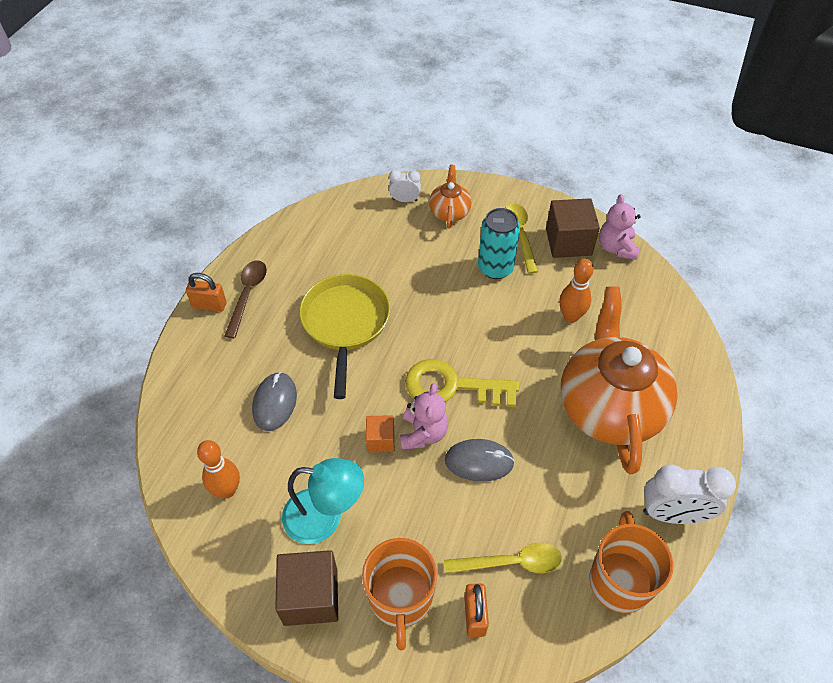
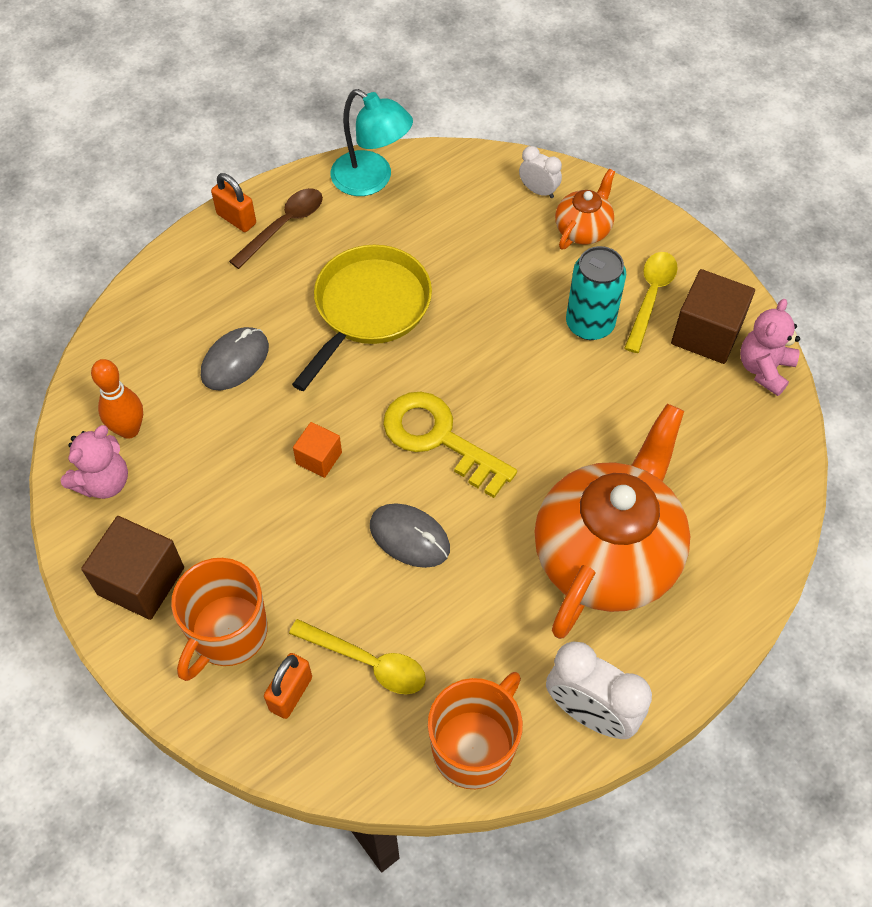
camera: 30 degrees right, 5 degrees up
(325, 517) = (207, 509): turquoise lamp -> turquoise lamp (372, 180)
(423, 433) = (370, 474): pink teddy bear -> pink teddy bear (103, 482)
(570, 316) = (640, 426): orange bowling pin -> none

